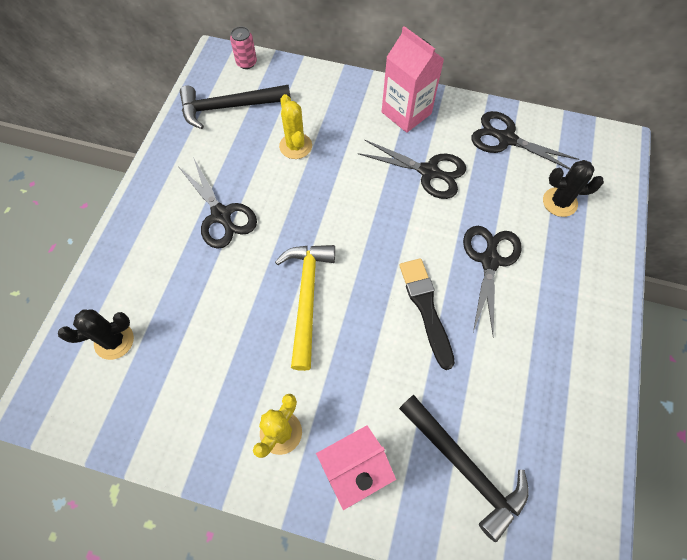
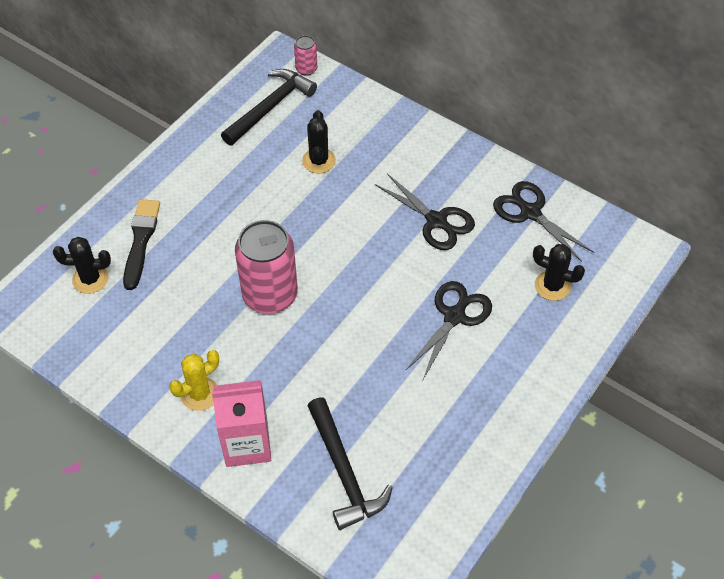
camera: 20 degrees right, 10 degrees down
(221, 215) = (223, 203): black scissors -> none
(228, 107) = (271, 107): black hammer -> black hammer turned 120 degrees clockwise
(295, 146) = (319, 161): yellow cactus -> black cactus
(307, 297) = (270, 295): yellow hammer -> pink can
(406, 113) = (441, 160): pink carton -> none
(426, 308) = (373, 338): black brush -> black brush (141, 241)

